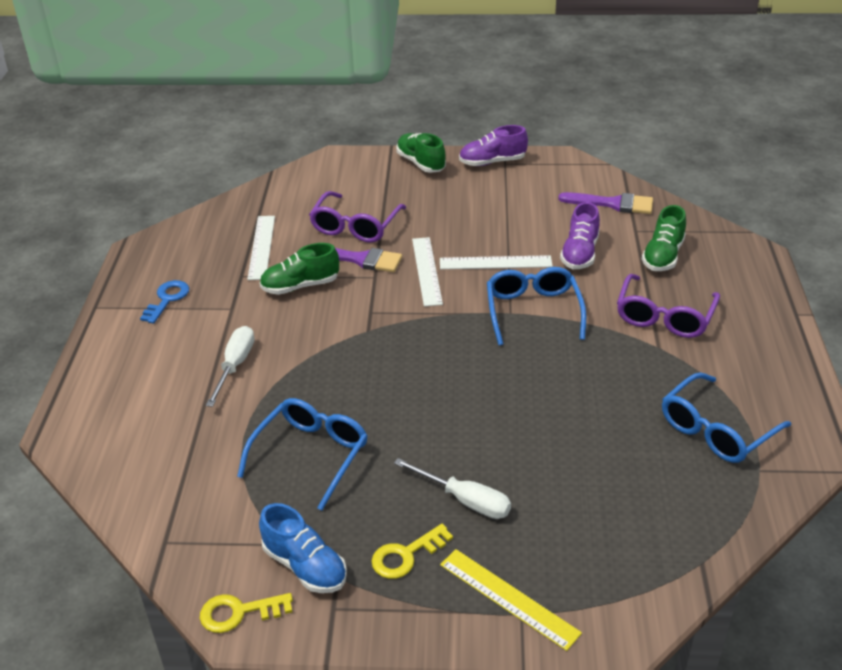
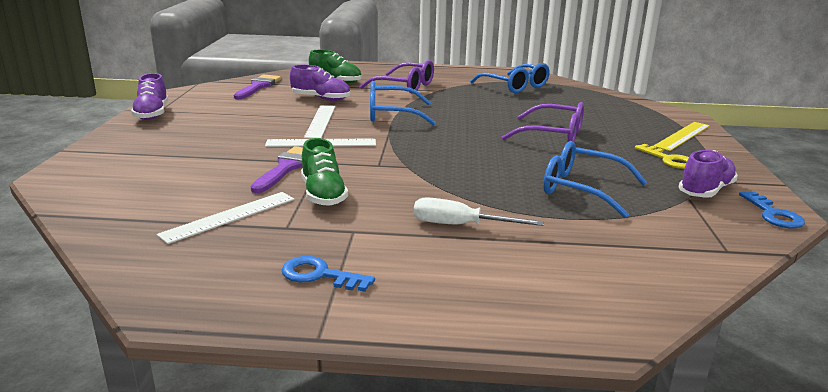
camera: 90 degrees left, 15 degrees down
(238, 613) = (773, 214): yellow key -> blue key
(261, 247) = (229, 216): white ruler -> white ruler turned 45 degrees counterclockwise
(305, 566) = (705, 191): blue shoe -> purple shoe
(355, 226) = (222, 169): purple glasses -> purple glasses (553, 135)
(421, 163) = (120, 139): green shoe -> none
(465, 500) = (605, 142): white screwdriver -> none

